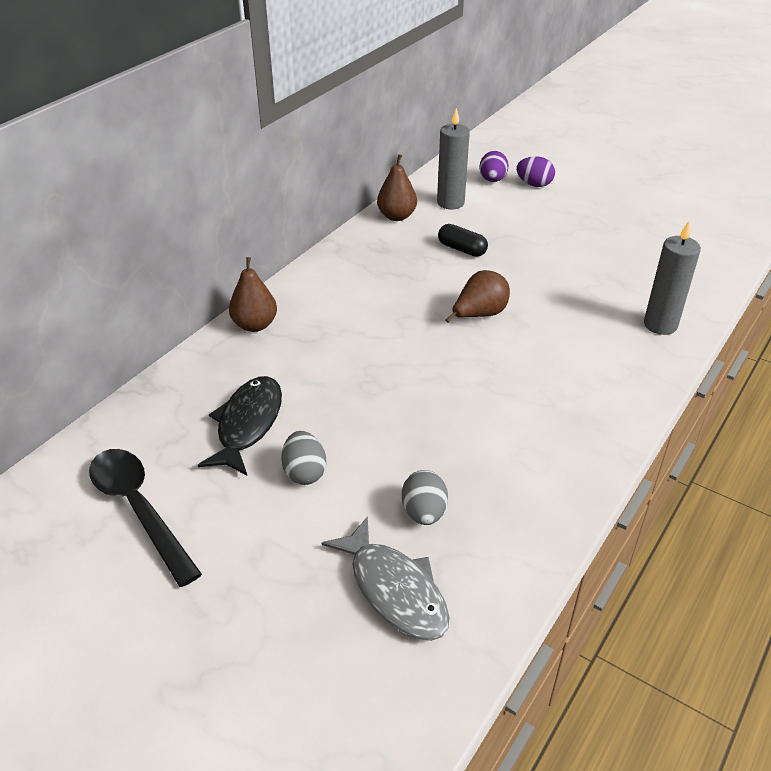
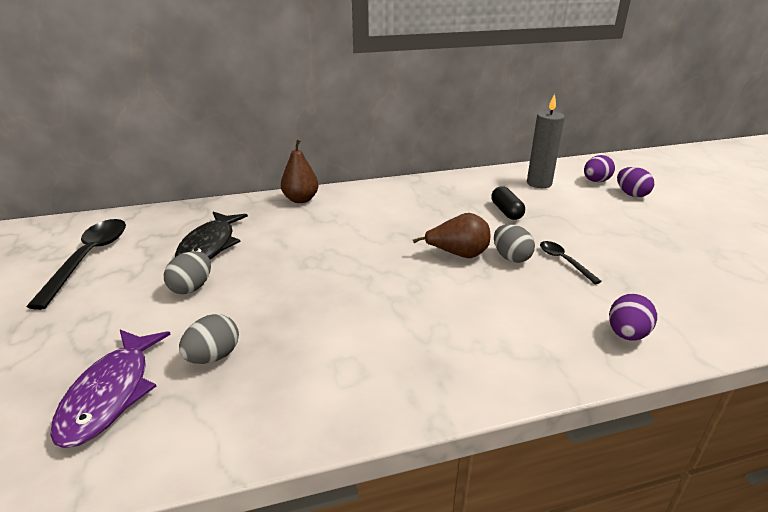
camera: 40 degrees right, 10 degrees down
(248, 424) = (210, 246): black fish -> black fish turned 135 degrees clockwise
(394, 590) = (111, 394): grey fish -> purple fish
(397, 216) = (484, 178): brown pear -> none
(520, 297) = (511, 257): none -> grey egg
(560, 281) = (564, 261): none -> black spoon
(660, 325) = (626, 334): grey candle -> purple egg

